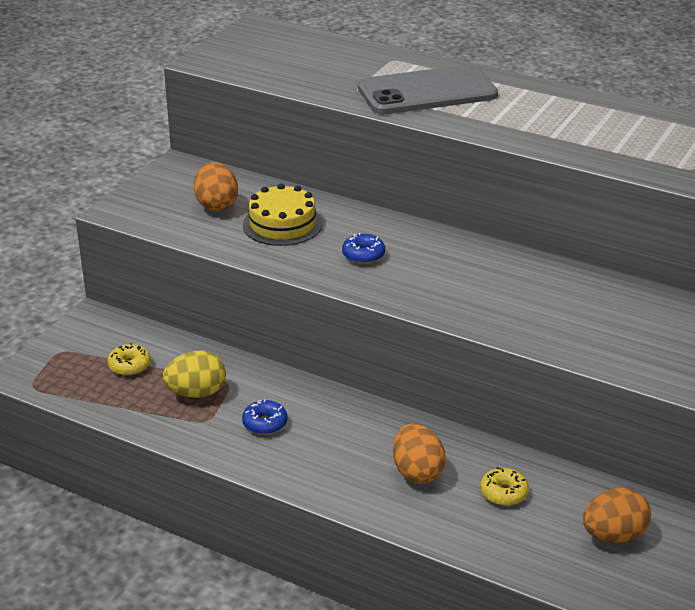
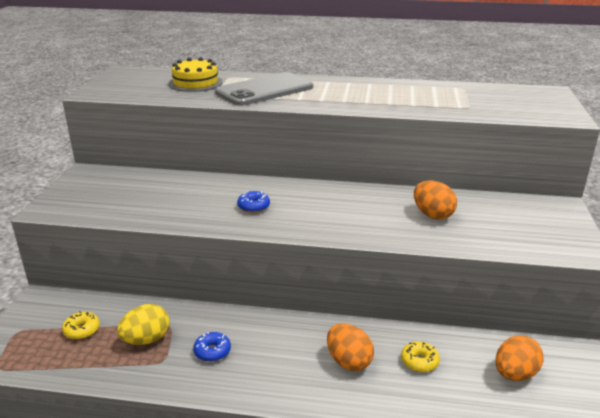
camera: 20 degrees left, 5 degrees down
(216, 205) = (125, 192): orange egg -> orange egg (432, 215)
(282, 224) = (182, 197): yellow cake -> yellow cake (195, 83)

